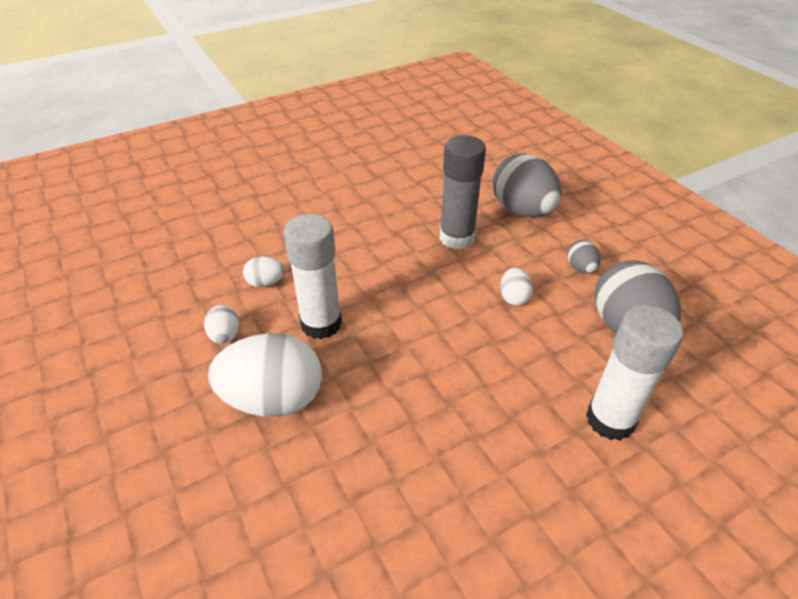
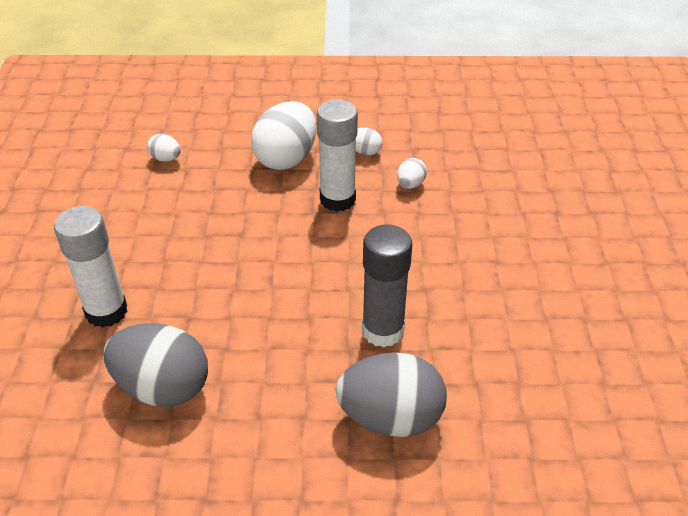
camera: 120 degrees right, 0 degrees up
(514, 297) = (268, 328): white egg -> white egg (166, 159)
(580, 268) = (260, 407): grey egg -> none

